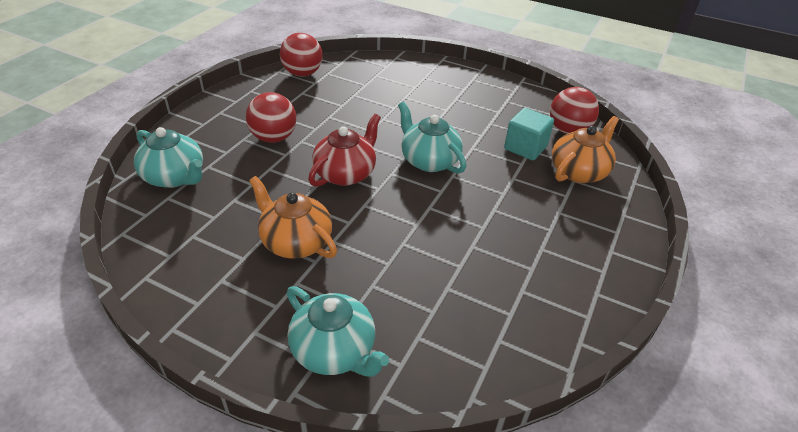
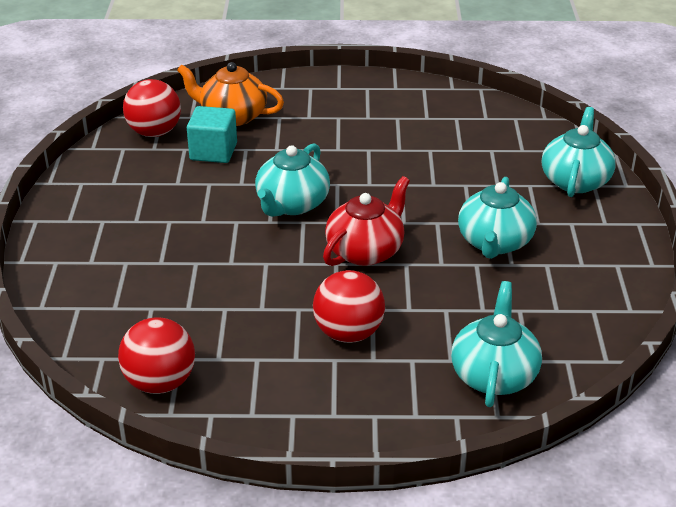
camera: 115 degrees left, 5 degrees down
(295, 242) = (494, 242): orange teapot -> turquoise teapot
(346, 173) = (365, 251): red teapot -> red teapot turned 120 degrees clockwise

